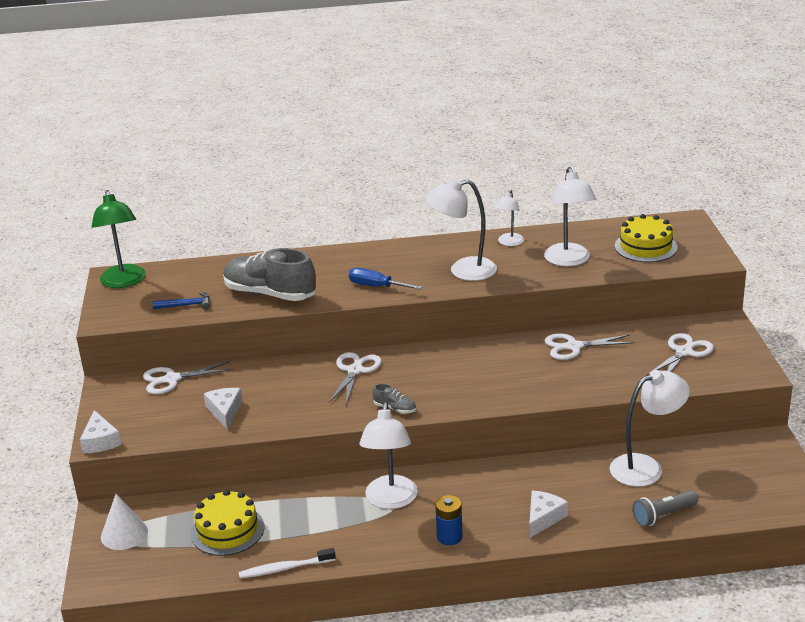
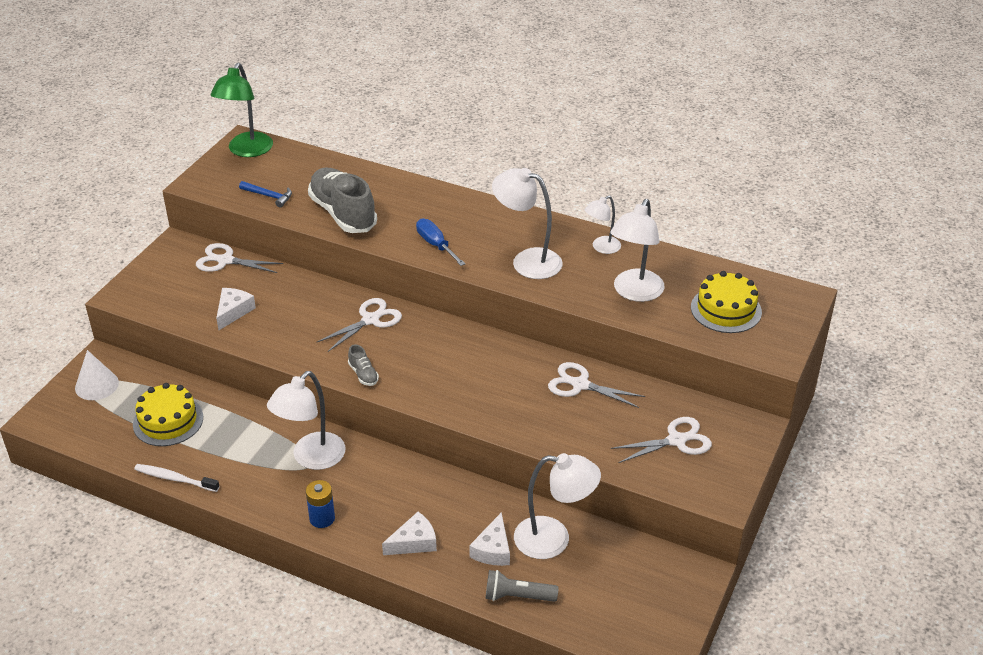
camera: 30 degrees right, 10 degrees up
(100, 441) = (122, 295): white cheese -> white cheese (493, 549)

